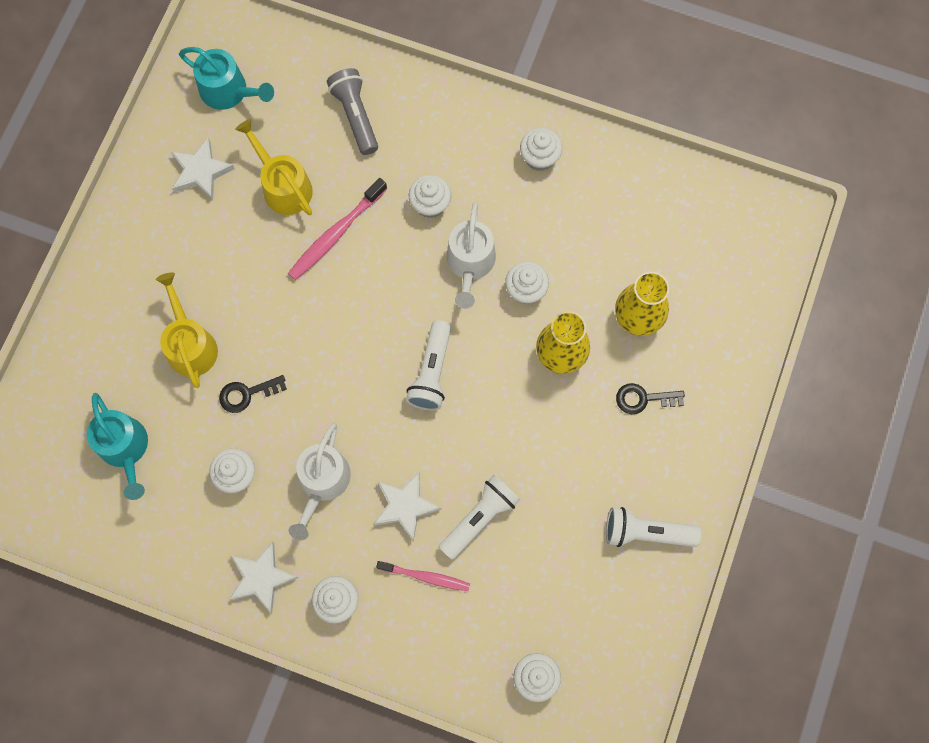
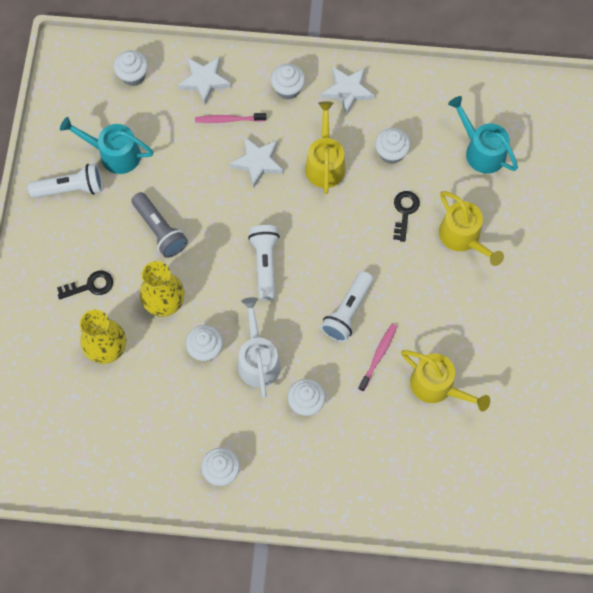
camera: 165 degrees right, 5 degrees down
(201, 172) = (512, 380): white star -> white star (204, 81)
(228, 91) = (517, 461): turquoise watering can -> turquoise watering can (114, 154)
(247, 394) = (405, 212): black key -> black key turned 45 degrees counterclockwise
(322, 482) = (325, 163): white watering can -> yellow watering can
(336, 234) = (378, 356): pink toothbrush -> pink toothbrush, size x0.66
(355, 116) = (397, 468): grey flashlight -> grey flashlight (160, 230)
(480, 518) = (199, 168): white flashlight -> white flashlight (347, 312)

